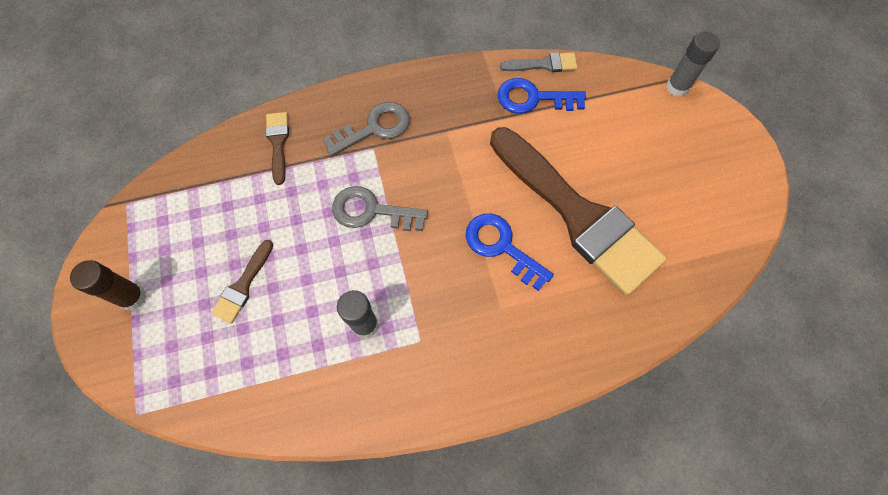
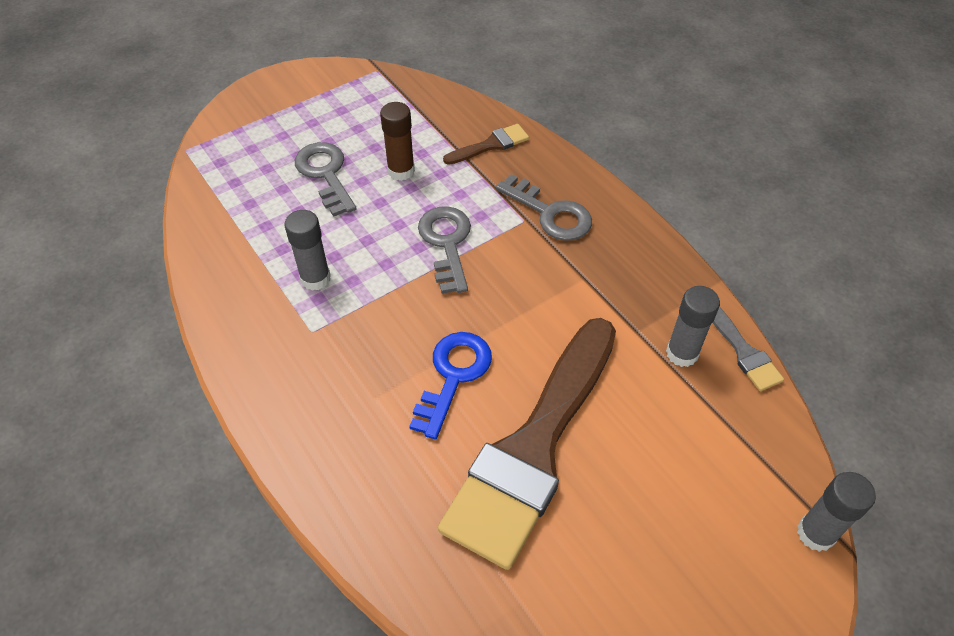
camera: 70 degrees right, 15 degrees down
(132, 297) = (289, 108): brown glue stick -> brown glue stick (401, 171)
(243, 285) = (325, 174): brown brush -> grey key
(533, 98) = (682, 353): blue key -> grey glue stick

